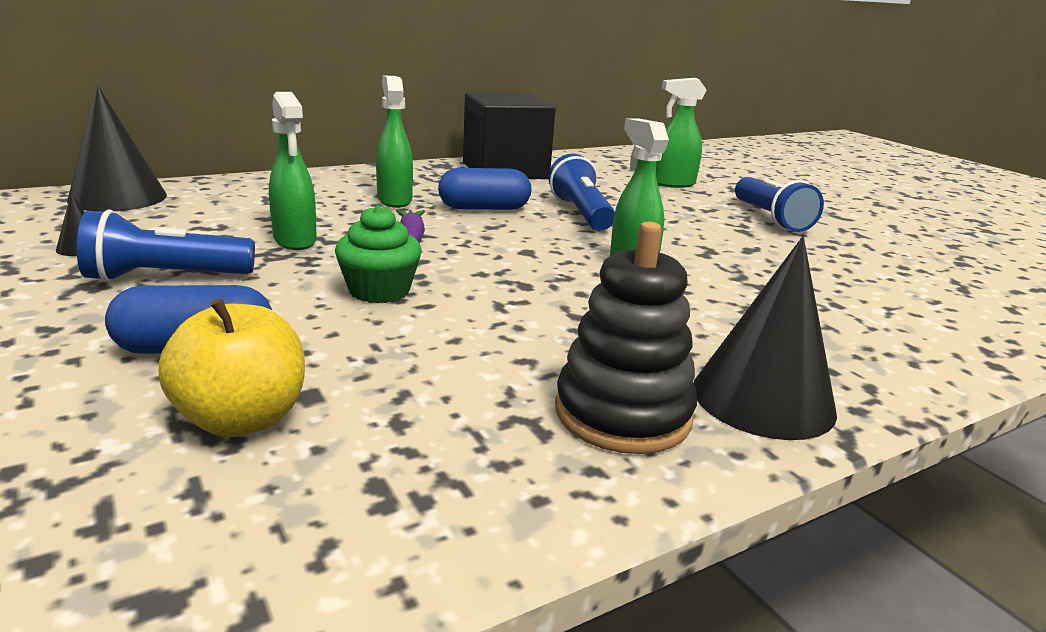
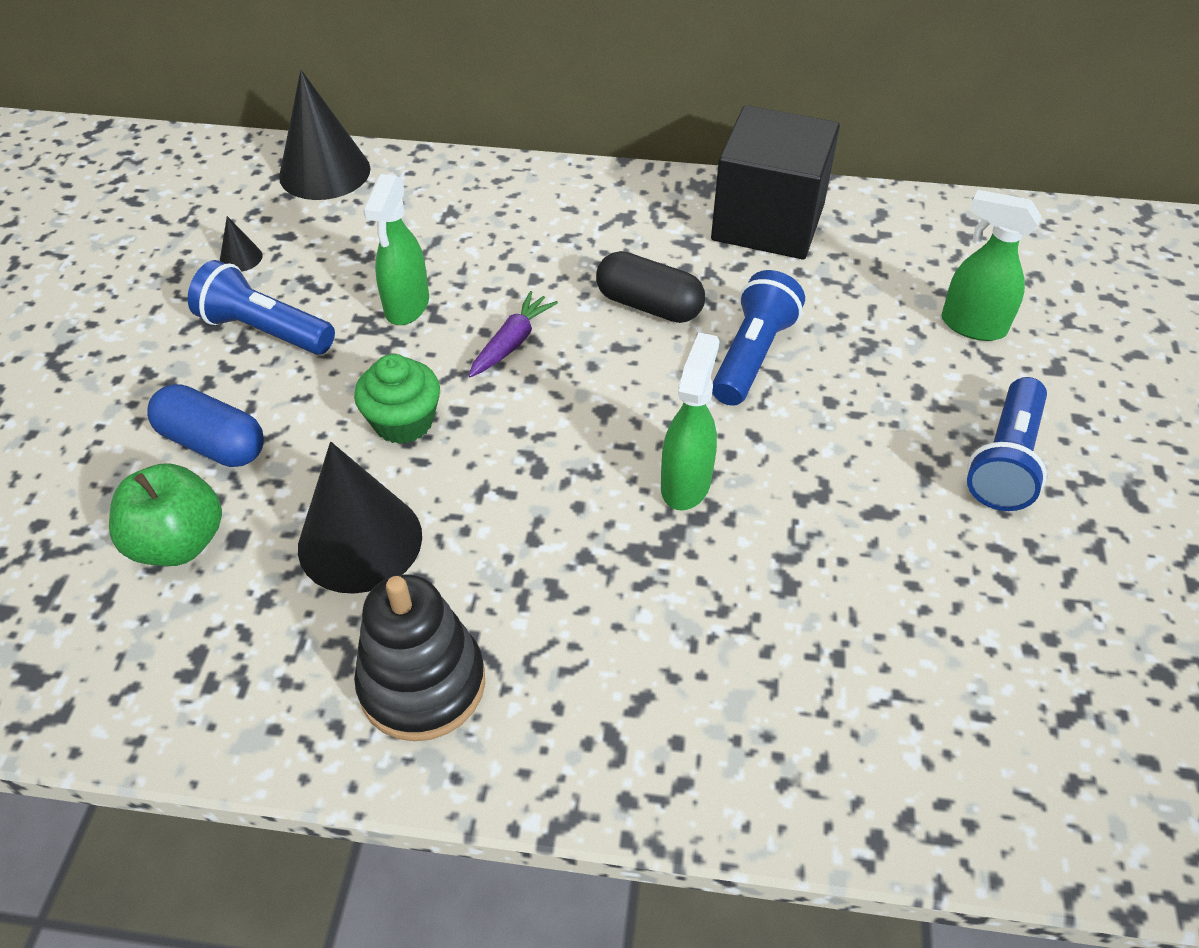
camera: 40 degrees right, 25 degrees up
(242, 419) = (179, 542): yellow apple -> green apple
(394, 200) = (568, 256): green spray bottle -> none
(484, 208) = (649, 306): blue capsule -> black capsule
(763, 398) = (558, 736): black cone -> black cone (360, 541)

